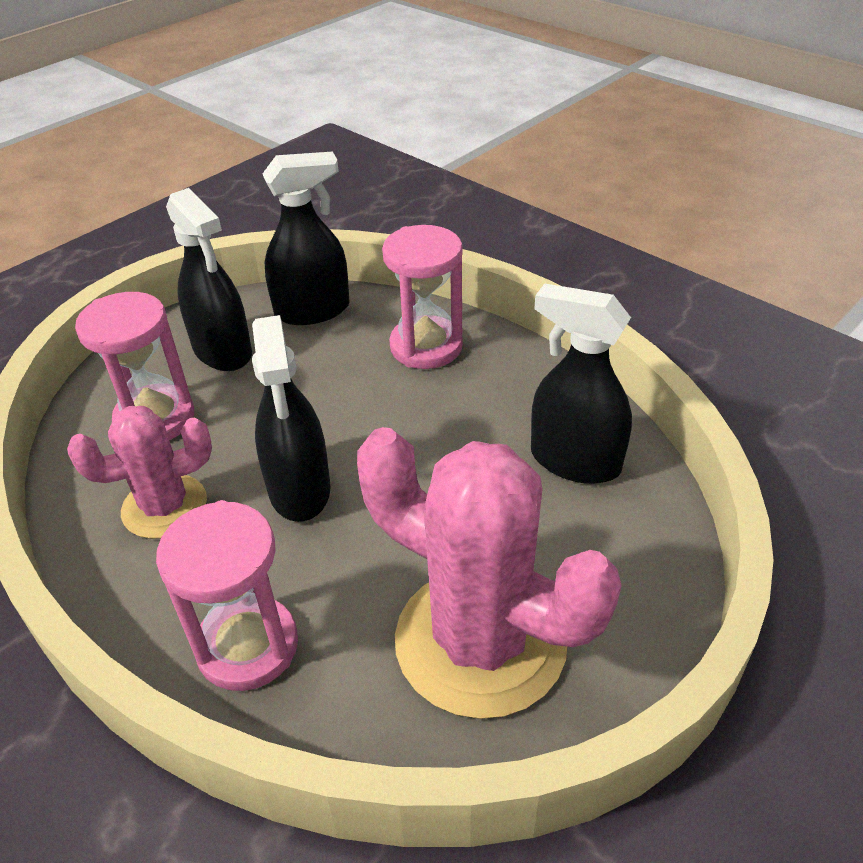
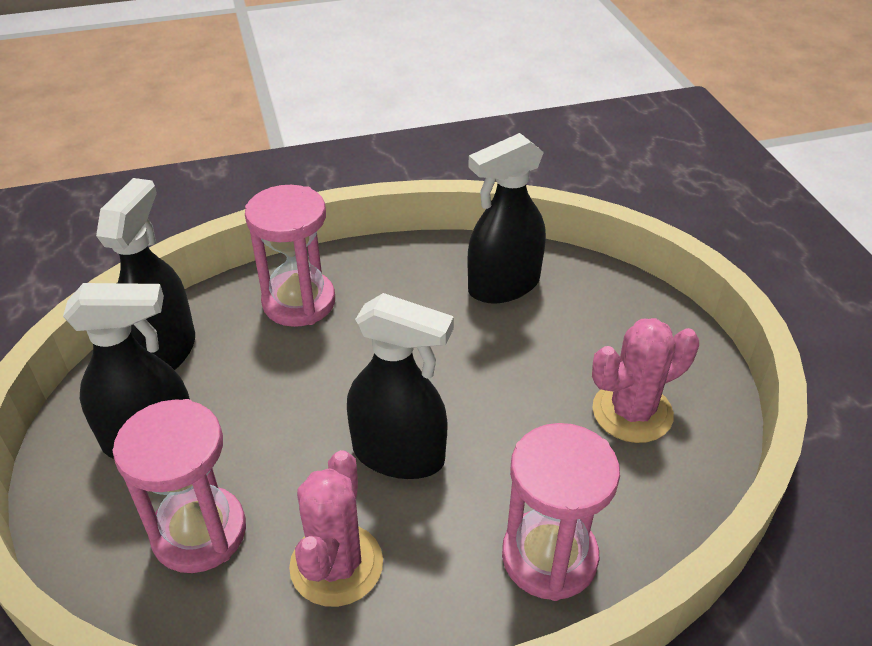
camera: 60 degrees left, 0 degrees up
(480, 641) = (632, 412): pink cactus -> pink cactus, size x0.57

